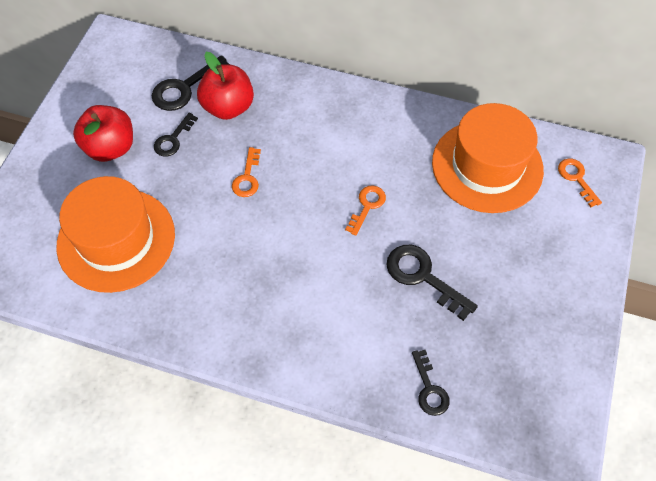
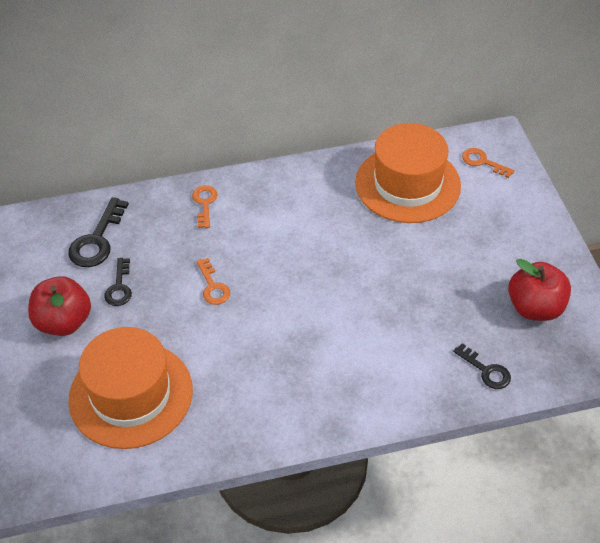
camera: 30 degrees left, 10 degrees down
(228, 107) = (150, 238): red apple -> red apple (535, 308)
(367, 206) = (334, 260): orange key -> orange key (205, 203)
(423, 277) = (419, 291): black key -> none

